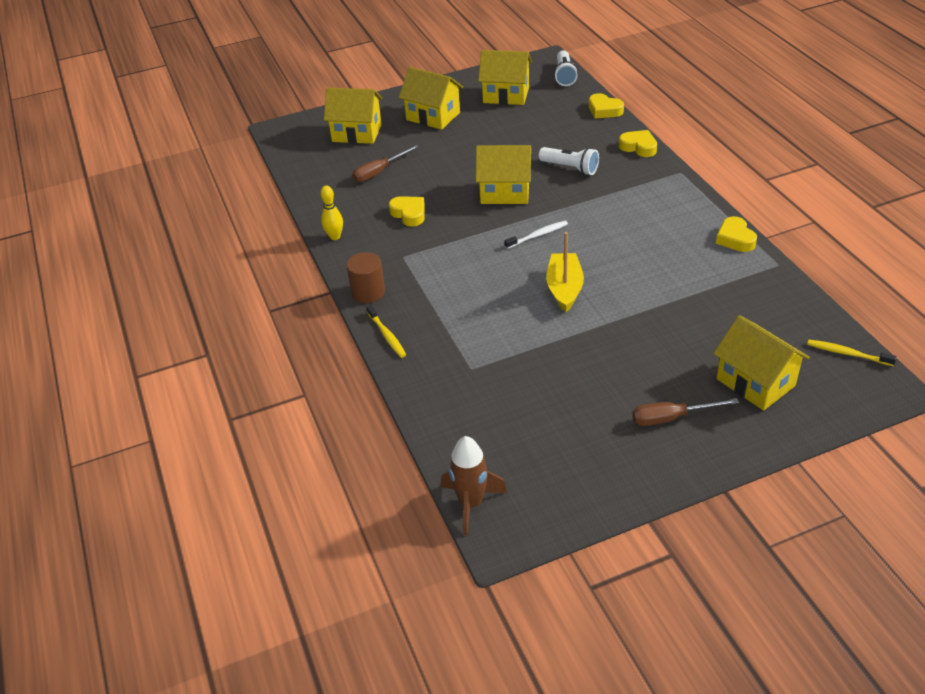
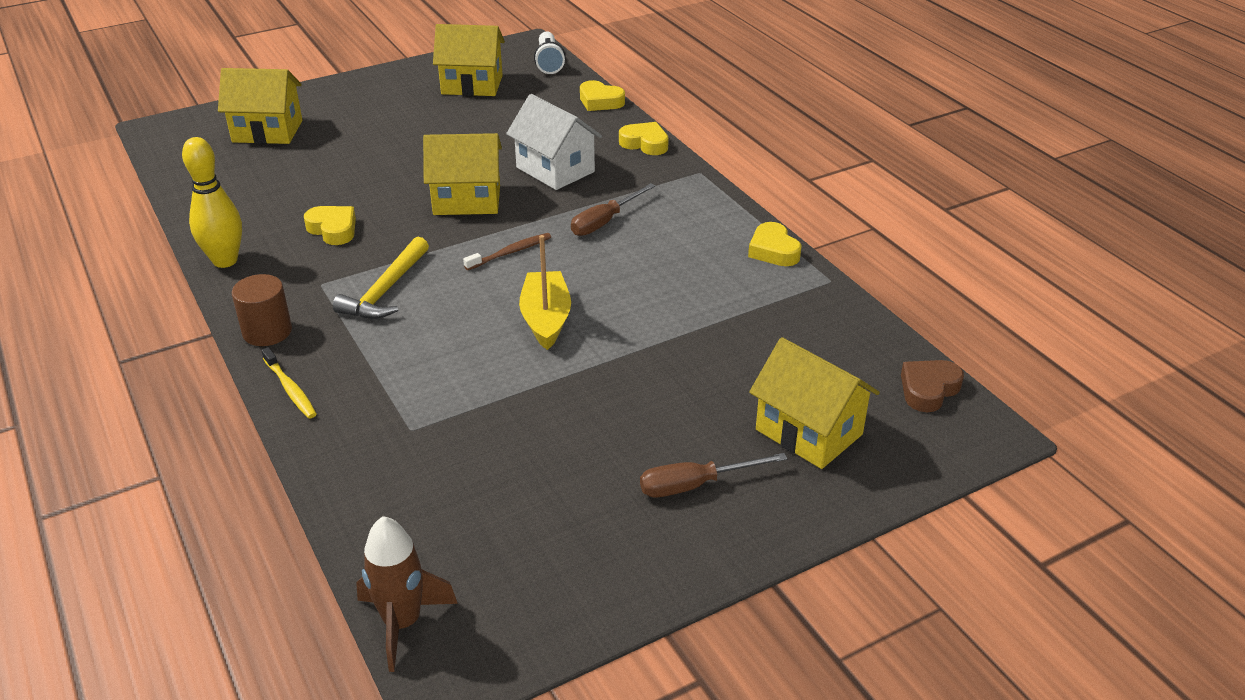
camera: 10 degrees left, 5 degrees down
(335, 237) = (225, 261): yellow bowling pin -> yellow bowling pin, size x1.61
(379, 172) = (295, 178): brown screwdriver -> brown screwdriver (605, 221)
(433, 116) = (373, 110): yellow house -> none
(448, 263) = (385, 291): none -> yellow hammer
(538, 235) = (510, 252): white toothbrush -> brown toothbrush
(570, 168) = (555, 170): white flashlight -> white house
(847, 353) = (928, 389): yellow toothbrush -> brown heart

